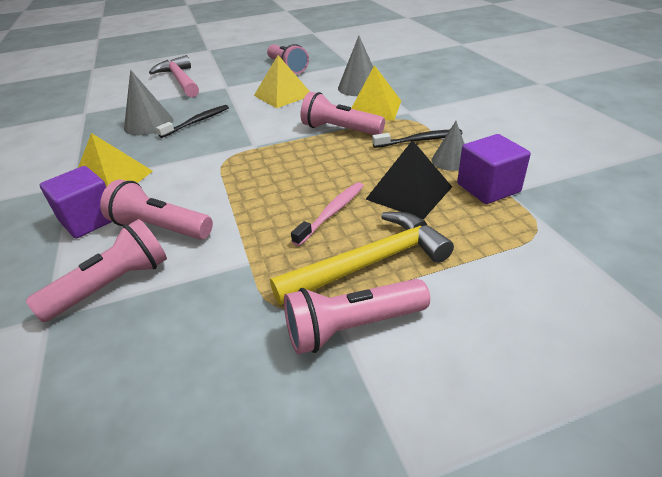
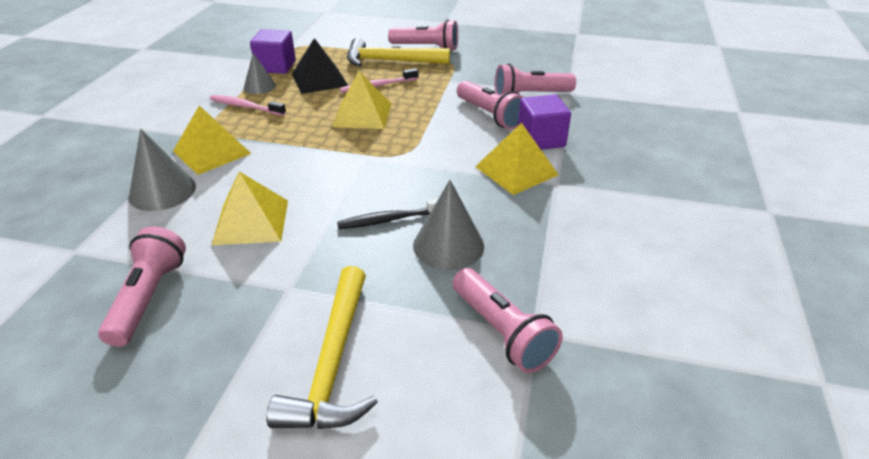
camera: 150 degrees left, 0 degrees up
(180, 80) = (333, 363): pink hammer -> yellow hammer
(303, 174) = (362, 114): none -> yellow pyramid
(340, 130) = (279, 141): pink flashlight -> pink flashlight (502, 332)
(419, 140) = (246, 107): black toothbrush -> pink toothbrush

